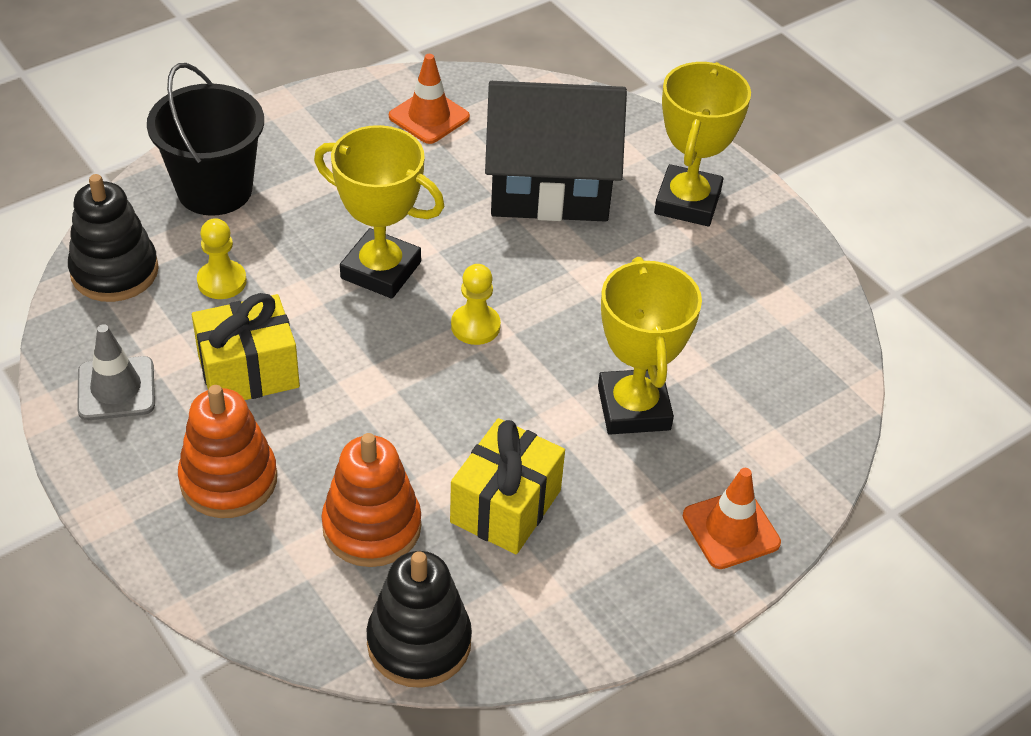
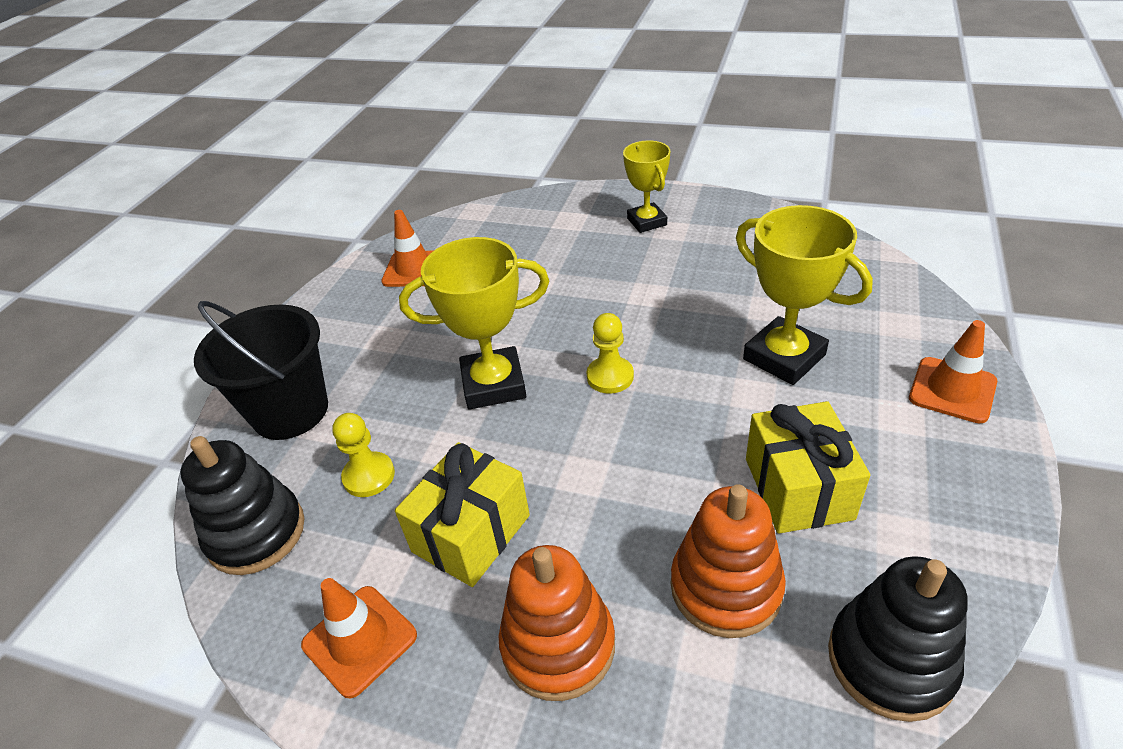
camera: 30 degrees left, 5 degrees down
(116, 389) = (359, 640): grey traffic cone -> orange traffic cone
(549, 187) = (549, 262): black house -> none
(687, 202) = (647, 222): yellow trophy -> yellow trophy, size x0.65

